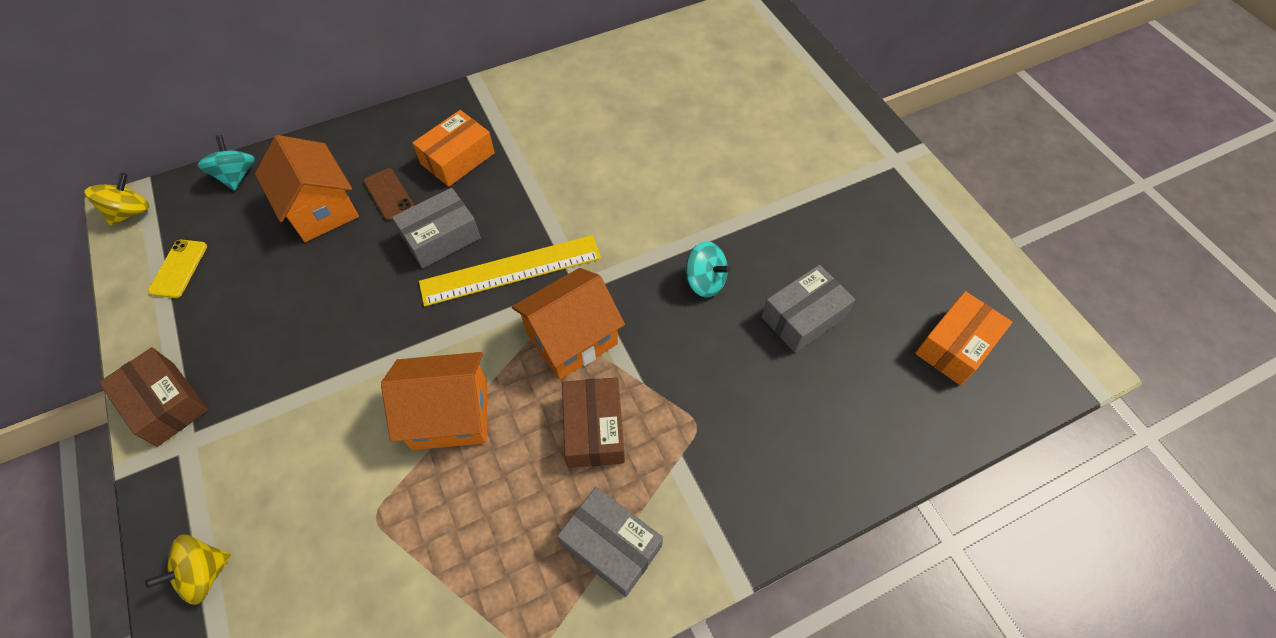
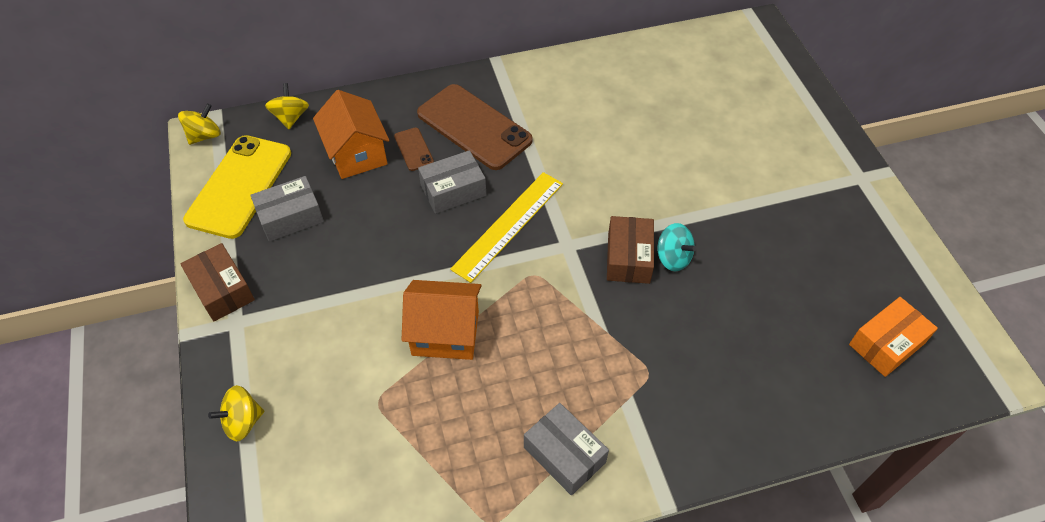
camera: 10 degrees right, 5 degrees down
(178, 268) = (239, 186): yellow phone -> yellow phone, size x2.23
(236, 176) = (291, 117): turquoise spinning top -> yellow spinning top
(457, 158) = (474, 127): orange box -> brown phone
(511, 270) = (508, 225): yellow ruler -> yellow ruler turned 45 degrees counterclockwise
(572, 339) = (553, 288): orange house -> none
(594, 429) = (562, 363): brown box -> brown box (628, 258)
(803, 317) = (754, 300): grey box -> grey box (290, 217)

